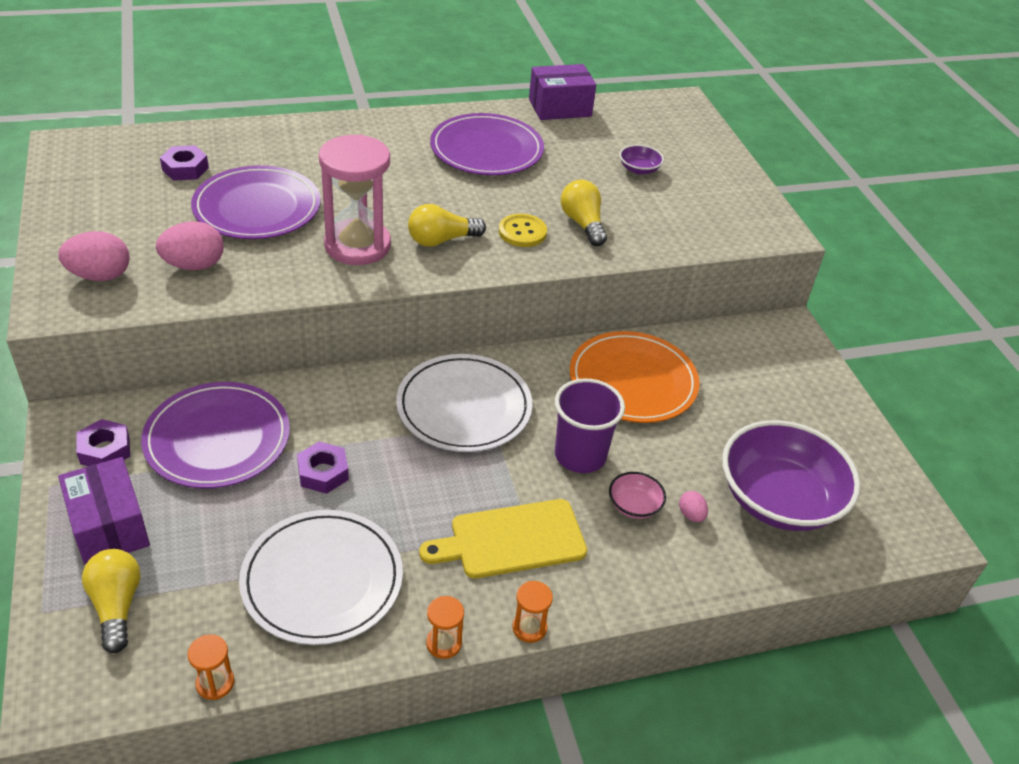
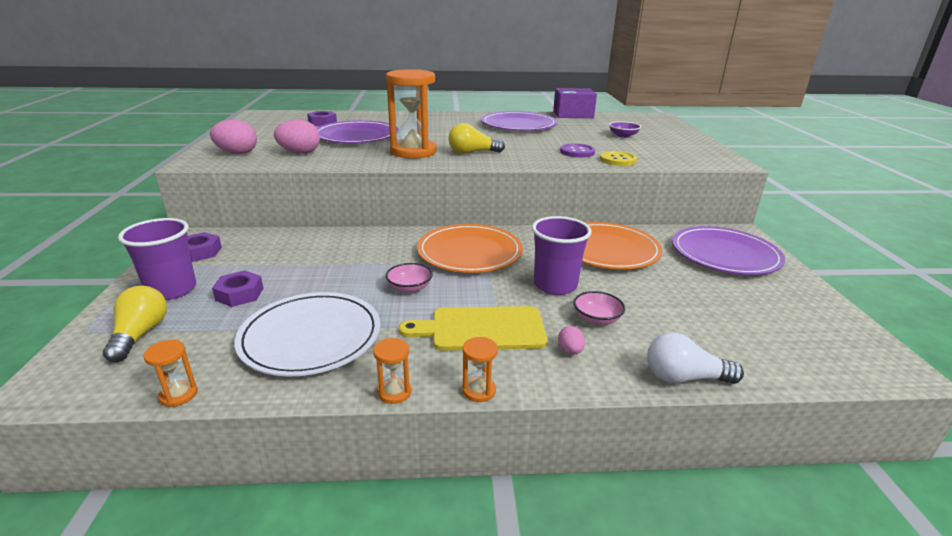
camera: 15 degrees right, 15 degrees down
(109, 527) = (172, 290): purple box -> purple cup
(217, 439) = (281, 253): purple plate -> purple plate (725, 254)
(323, 473) = (346, 276): purple nut -> purple nut (239, 294)
(357, 245) = (413, 152): pink hourglass -> orange hourglass
(408, 482) = (409, 287): none -> pink bowl
(464, 407) = (469, 252): white plate -> orange plate
(522, 232) = (531, 153): yellow button -> yellow button (617, 160)
(583, 224) = (577, 152): yellow light bulb -> purple button
(691, 515) = (649, 329): pink egg -> pink egg (570, 351)
(729, 579) = (684, 378): none -> white light bulb
(779, 499) = (734, 327): purple bowl -> none

